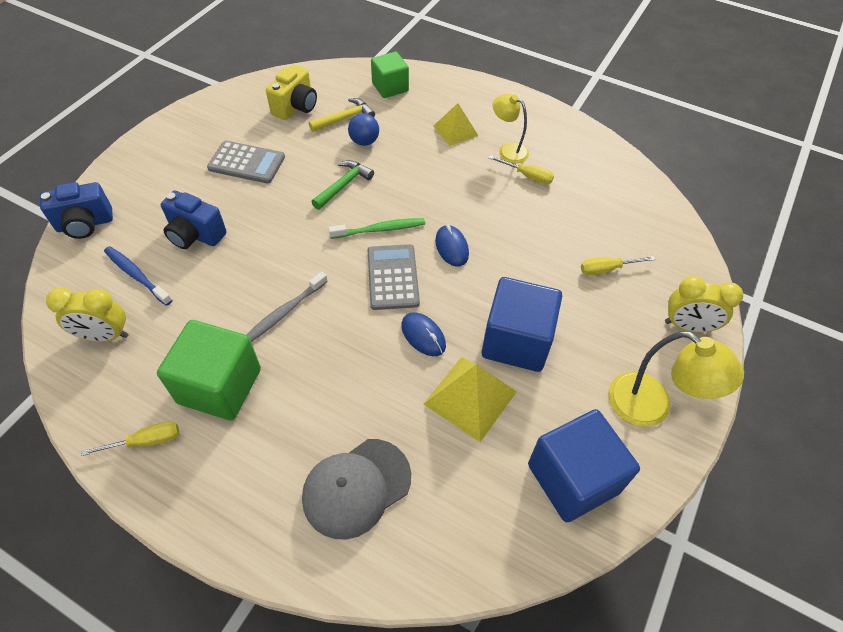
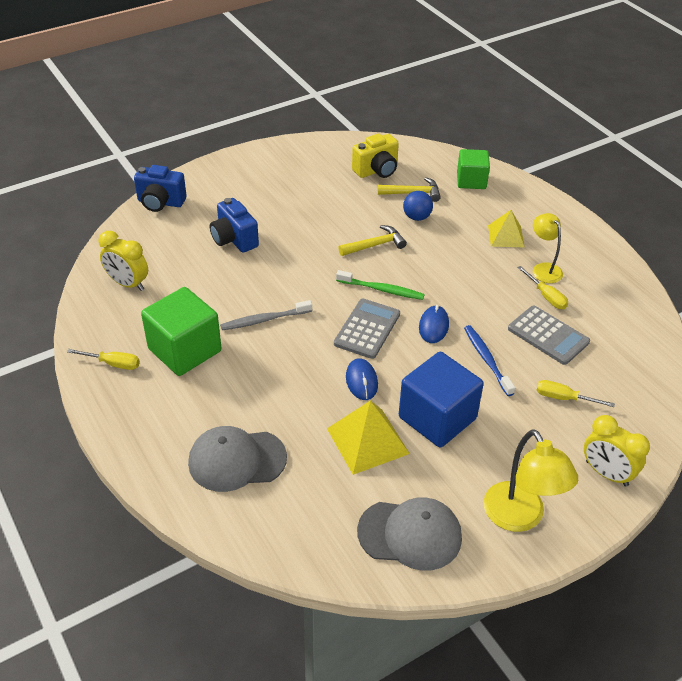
camera: 30 degrees right, 10 degrees down
(136, 275) = (174, 251): blue toothbrush -> blue toothbrush (487, 359)
(246, 163) = (307, 200): grey calculator -> grey calculator (548, 335)
(343, 185) = (375, 245): green hammer -> yellow hammer
(573, 478) = (410, 534): blue cube -> grey cap

